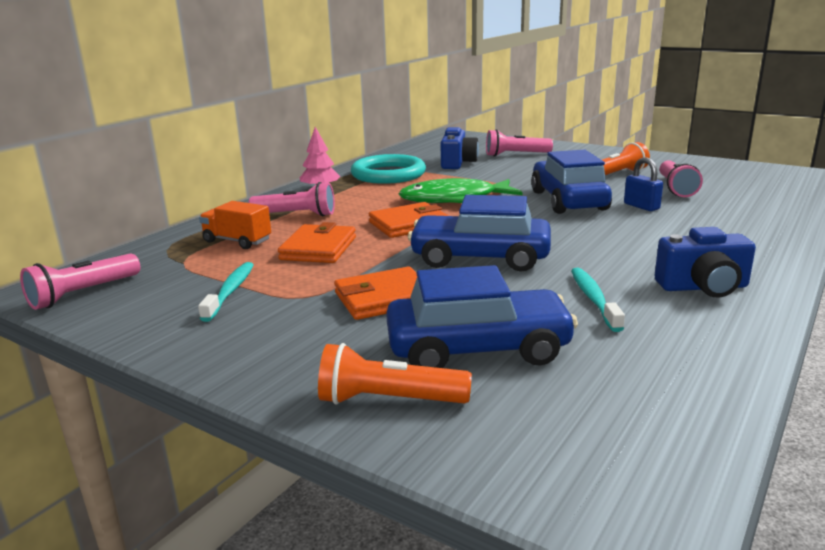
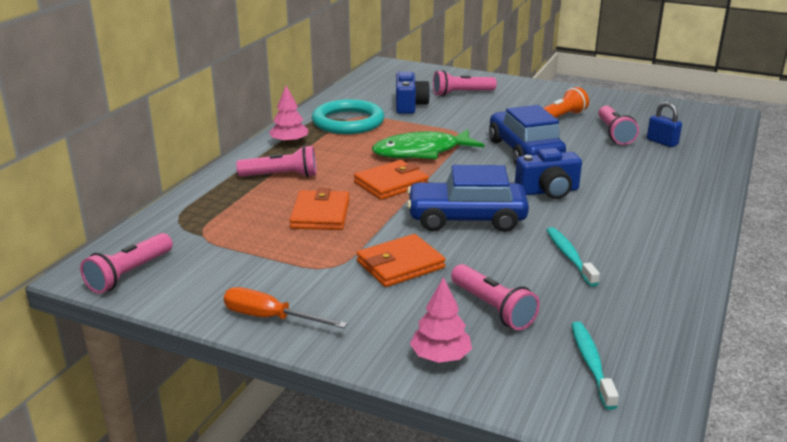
camera: 10 degrees left, 5 degrees up
(205, 344) = (270, 318): none -> orange screwdriver
(230, 291) = (263, 264): turquoise toothbrush -> turquoise toothbrush (591, 363)
(237, 241) = (240, 209): orange truck -> none
(389, 400) = (440, 356): orange flashlight -> pink tree
(478, 349) = (492, 308): blue car -> pink flashlight
(641, 206) = (589, 156): blue padlock -> blue padlock (662, 142)
(703, 287) = (651, 240): blue camera -> blue camera (548, 191)

